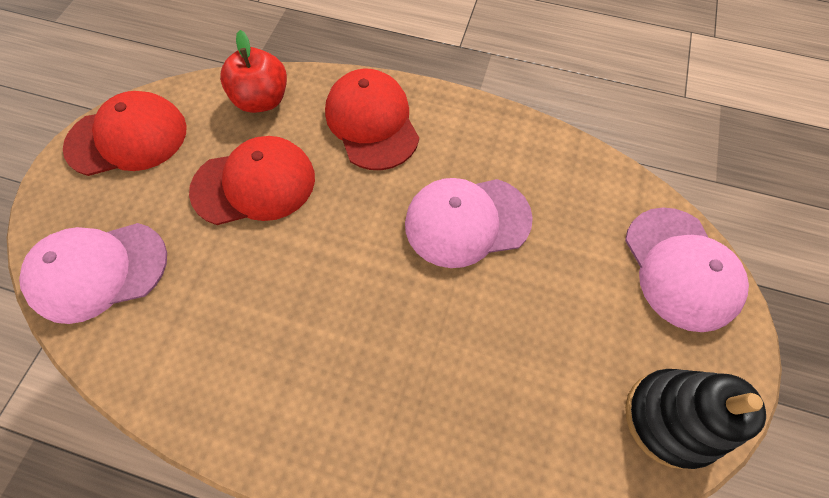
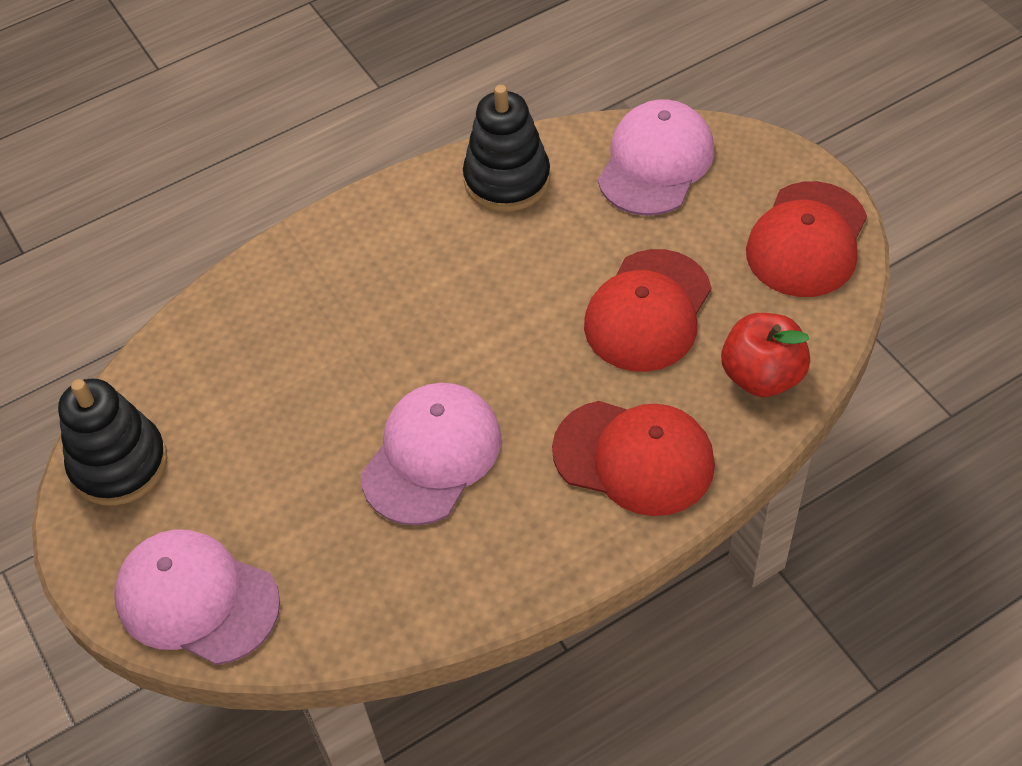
camera: 135 degrees right, 10 degrees down
(183, 367) = (507, 180): none -> black stacking toy

